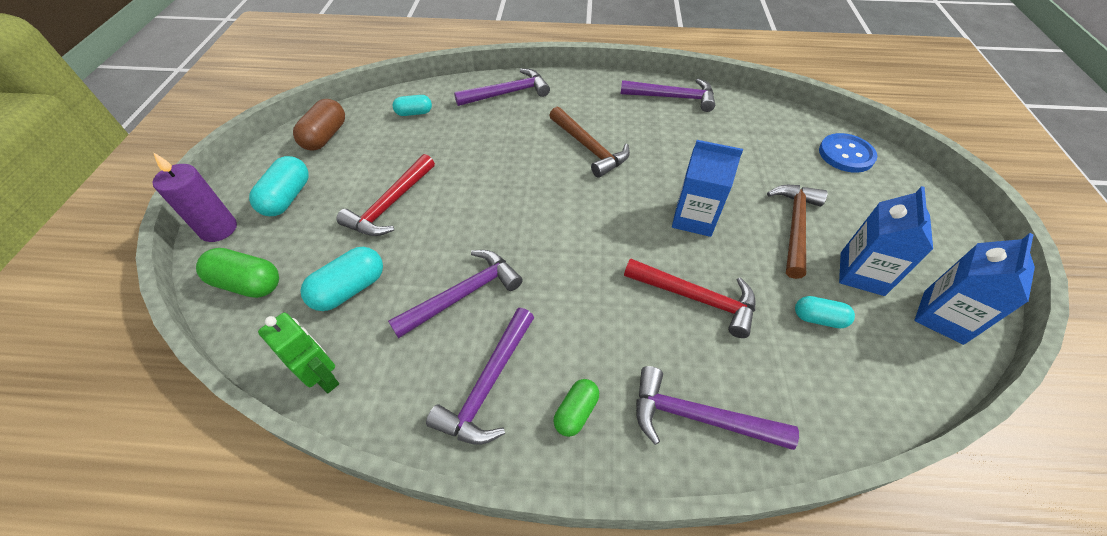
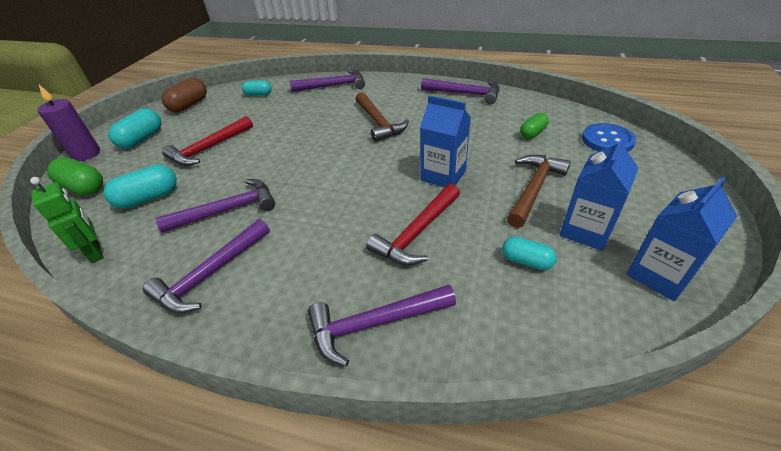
camera: 15 degrees right, 10 degrees down
(576, 412) = (270, 304): green capsule -> green capsule (532, 133)
(696, 298) = (417, 233): red hammer -> red hammer turned 90 degrees clockwise
(698, 417) = (374, 324): purple hammer -> purple hammer turned 45 degrees counterclockwise

